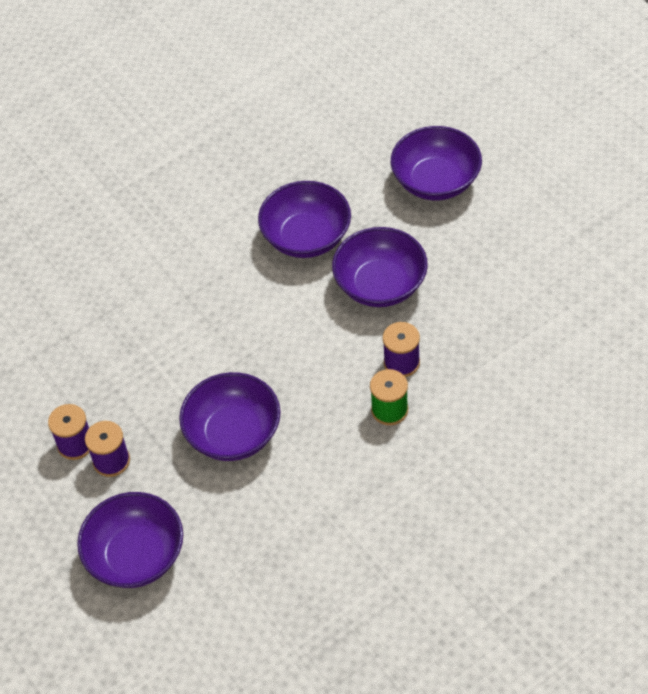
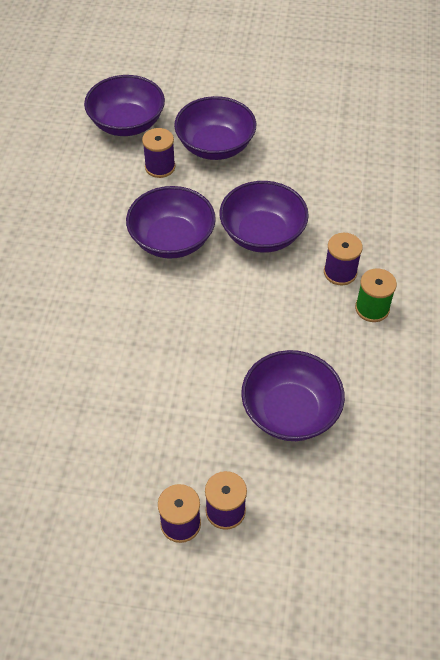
camera: 50 degrees left, 0 degrees up
(136, 555) = (334, 565): purple bowl -> purple bowl (127, 123)
(369, 168) = (160, 167): none -> purple spool

